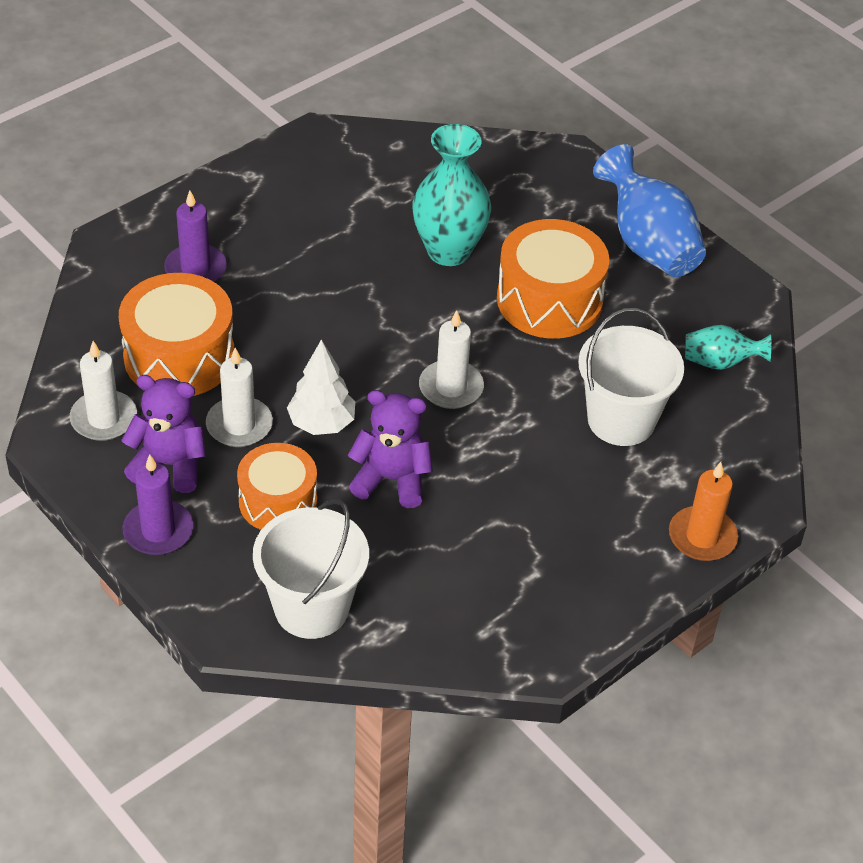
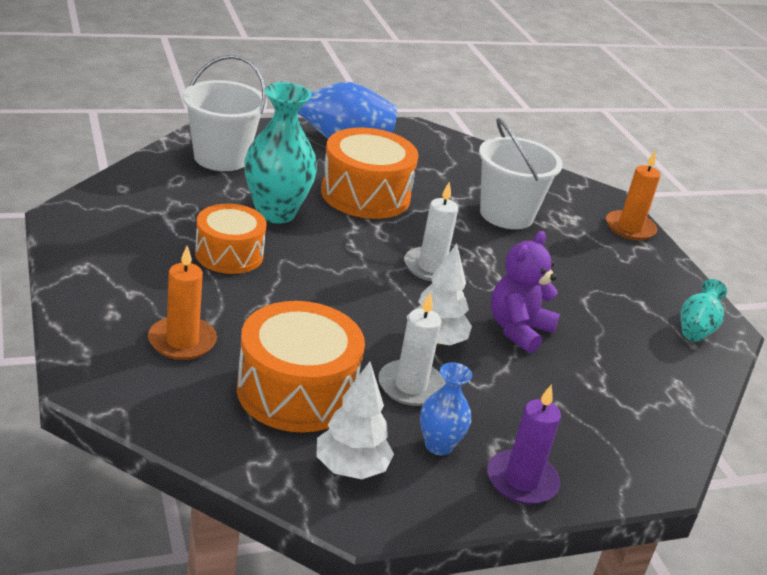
camera: 70 degrees left, 15 degrees down
(104, 419) = (350, 469): white candle -> white tree
(169, 465) = (438, 445): purple teddy bear -> blue vase
(195, 269) = (182, 341): purple candle -> orange candle
(278, 501) = (516, 396): orange drum -> orange drum (229, 254)
(311, 608) = (645, 420): white bucket -> white bucket (221, 158)
(720, 362) = (472, 162): turquoise vase -> turquoise vase (696, 328)

